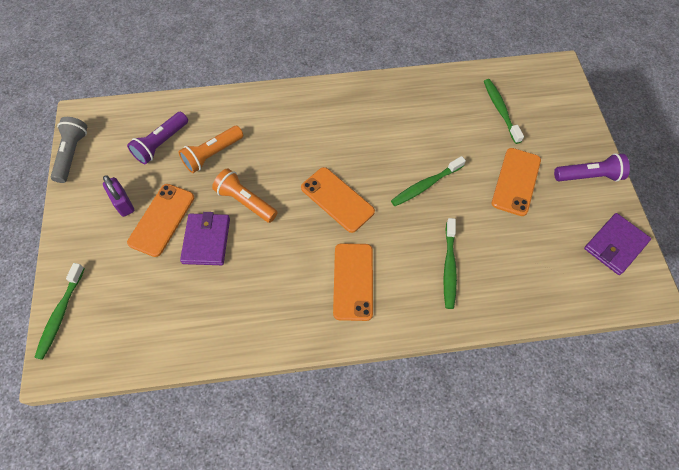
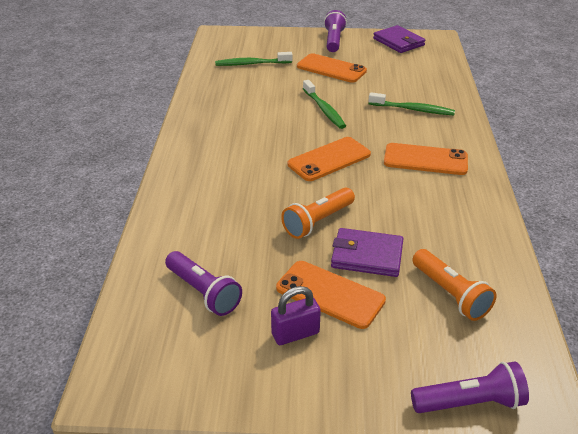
camera: 80 degrees left, 25 degrees down
(60, 314) = (470, 402): green toothbrush -> purple flashlight
(72, 154) = (184, 399): grey flashlight -> none
(212, 155) = (239, 244): orange flashlight -> orange flashlight (450, 294)

